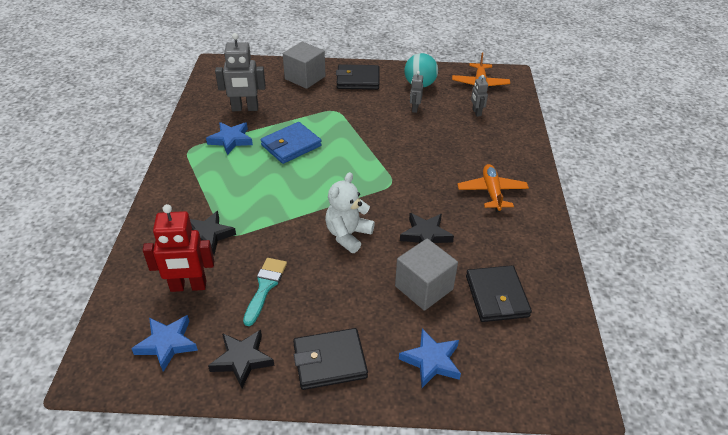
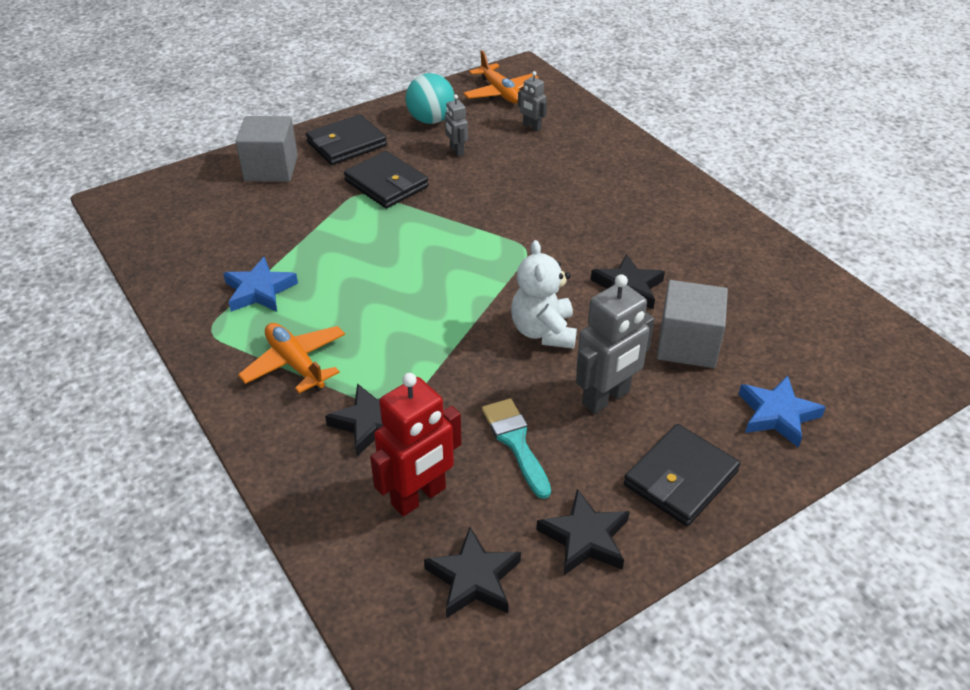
camera: 35 degrees left, 0 degrees up
(167, 344) = (473, 578): blue star -> black star
(245, 108) = (231, 242): grey robot -> grey robot (606, 398)
(291, 145) = (352, 261): blue wallet -> none
(492, 192) = (643, 208): orange plane -> orange plane (295, 363)
(497, 296) = (765, 314): black wallet -> black wallet (386, 184)

